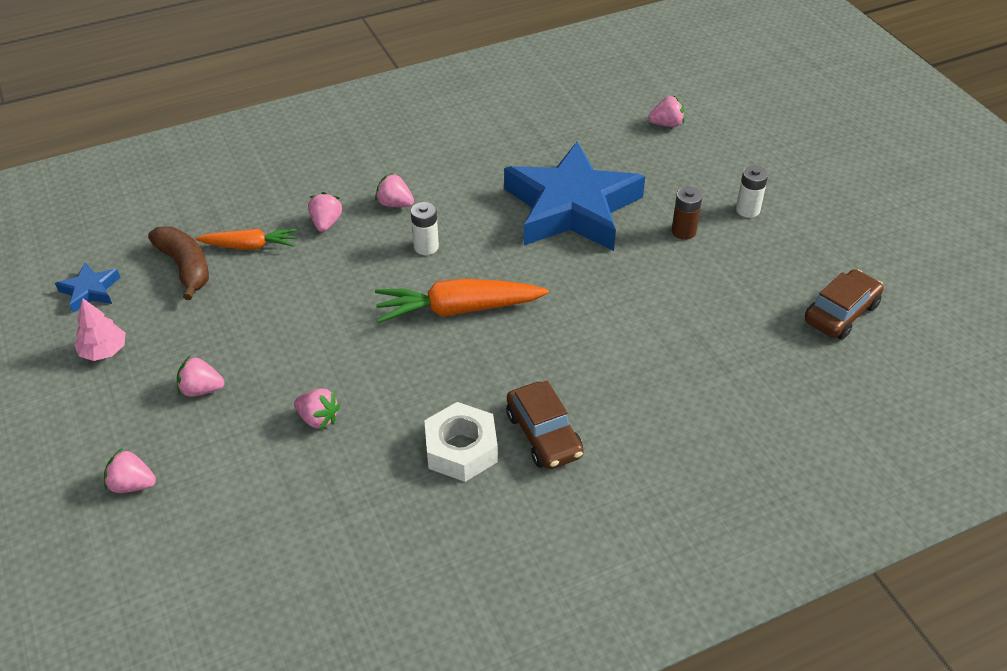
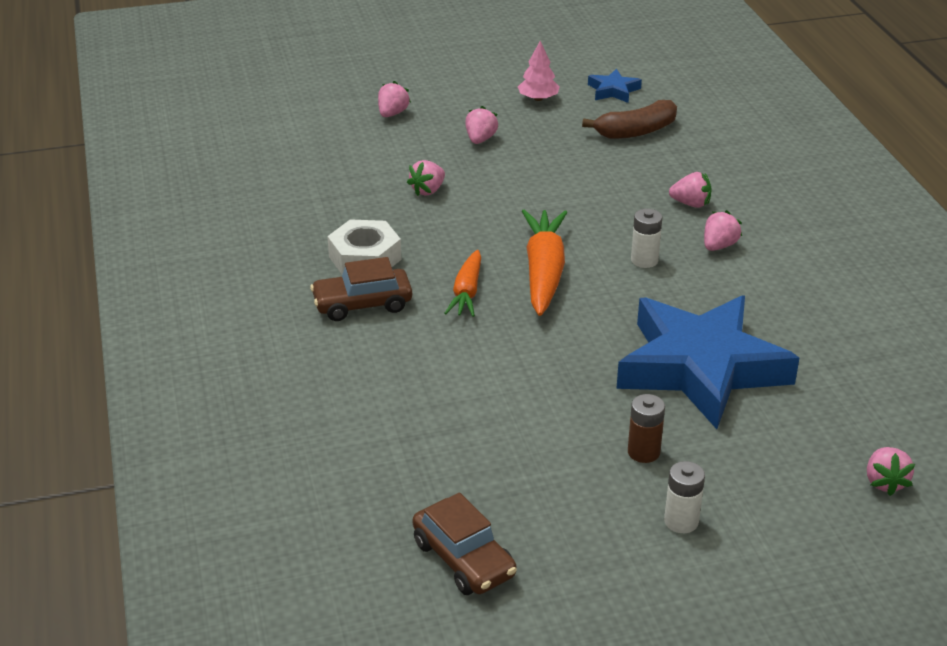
camera: 100 degrees right, 10 degrees down
(249, 246) = (661, 162): orange carrot -> orange carrot (467, 292)

